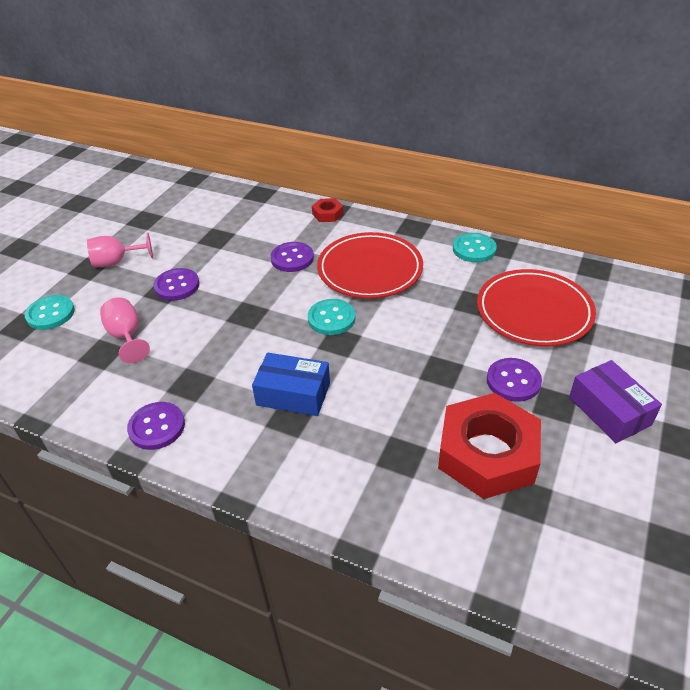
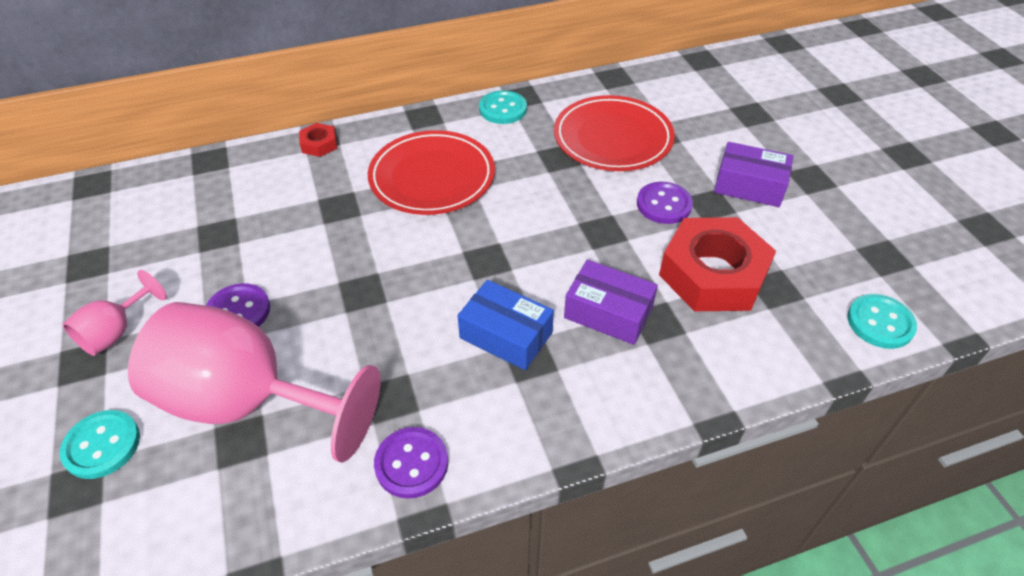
camera: 45 degrees left, 5 degrees up
(127, 336) = (248, 402): pink goblet -> pink goblet, size x2.21
(292, 258) = (338, 209): purple button -> none
(293, 394) = (506, 335): blue box -> blue box turned 60 degrees clockwise
(331, 318) = (453, 244): turquoise button -> turquoise button (880, 323)
(375, 426) = (608, 312): none -> purple box

